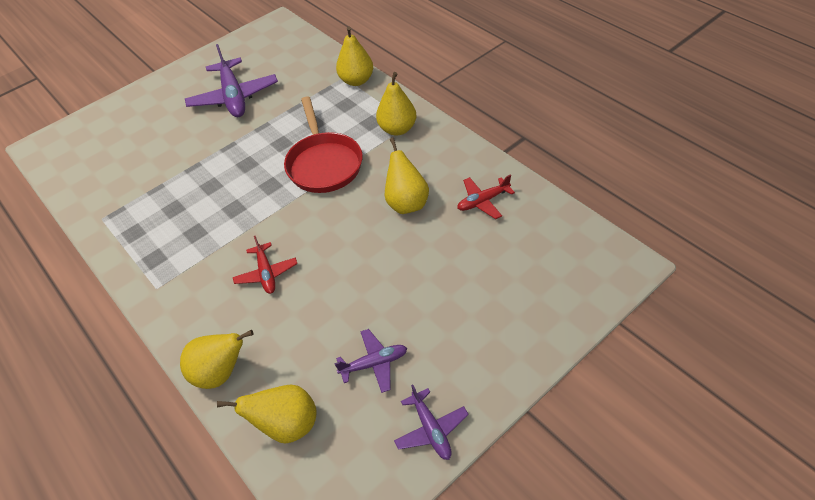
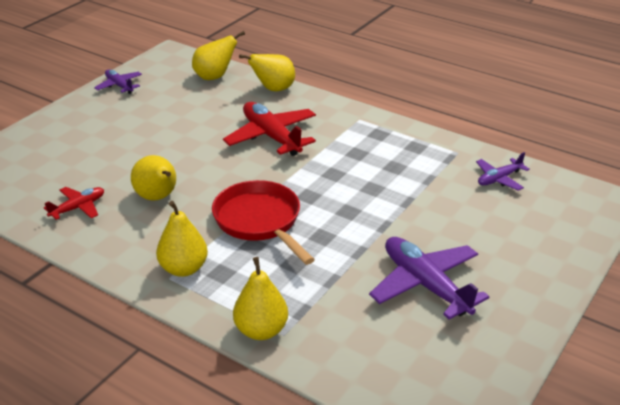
camera: 160 degrees right, 15 degrees down
(266, 273) = (271, 137): red plane -> red plane, size x1.82
(374, 364) = (164, 105): purple plane -> purple plane (499, 179)

